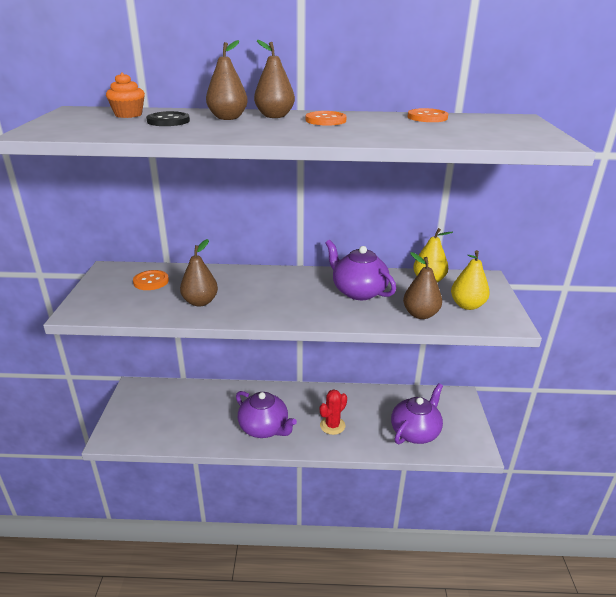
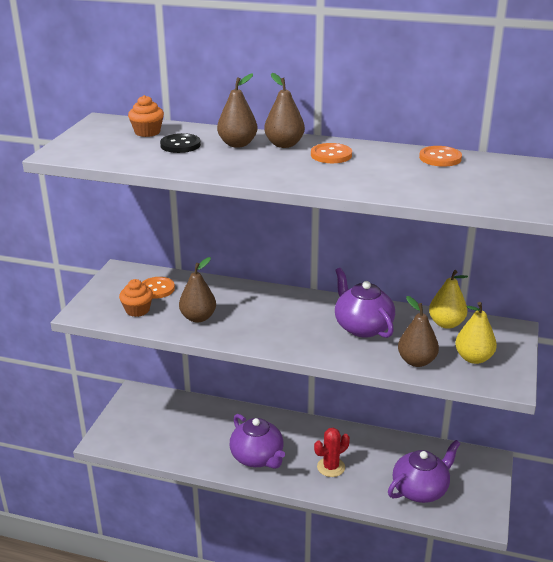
camera: 15 degrees right, 0 degrees up
(136, 302) = (137, 310): none -> orange cupcake

